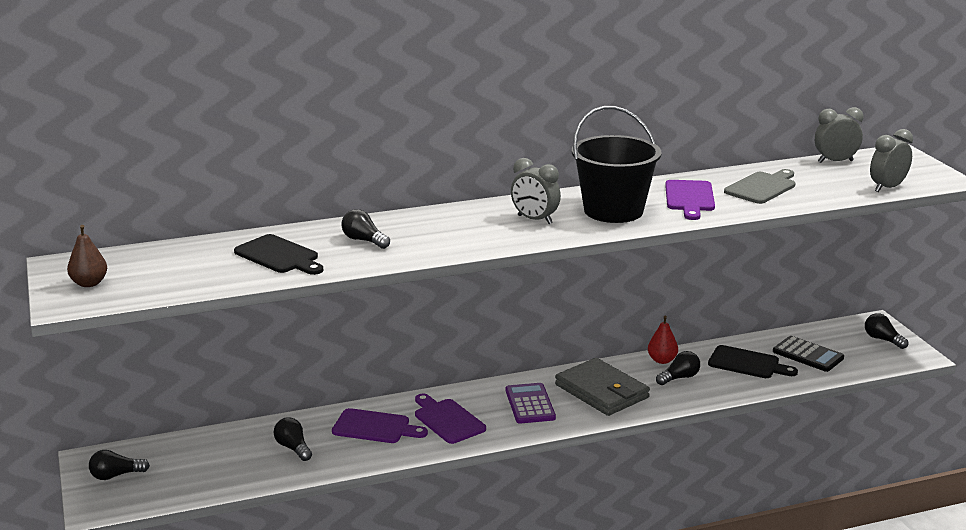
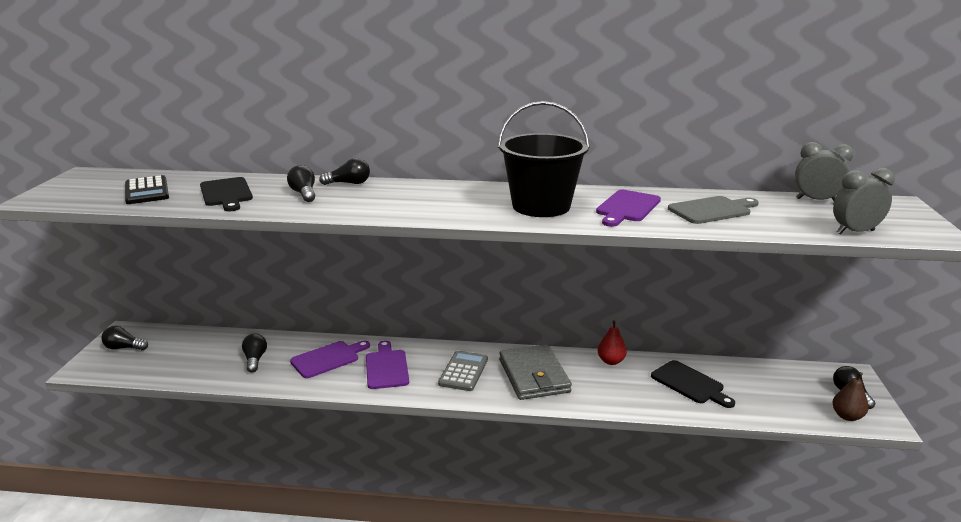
camera: 25 degrees right, 0 degrees up
(89, 283) = (75, 189): brown pear -> brown pear (847, 416)
(375, 427) = (328, 359): purple cutting board -> purple cutting board turned 75 degrees counterclockwise
(530, 404) = (463, 371): purple calculator -> grey calculator
(534, 220) = (462, 202): grey clock -> none
(679, 378) = (614, 381): black light bulb -> black light bulb (349, 183)
(808, 355) = (758, 390): black calculator -> black calculator (147, 191)

